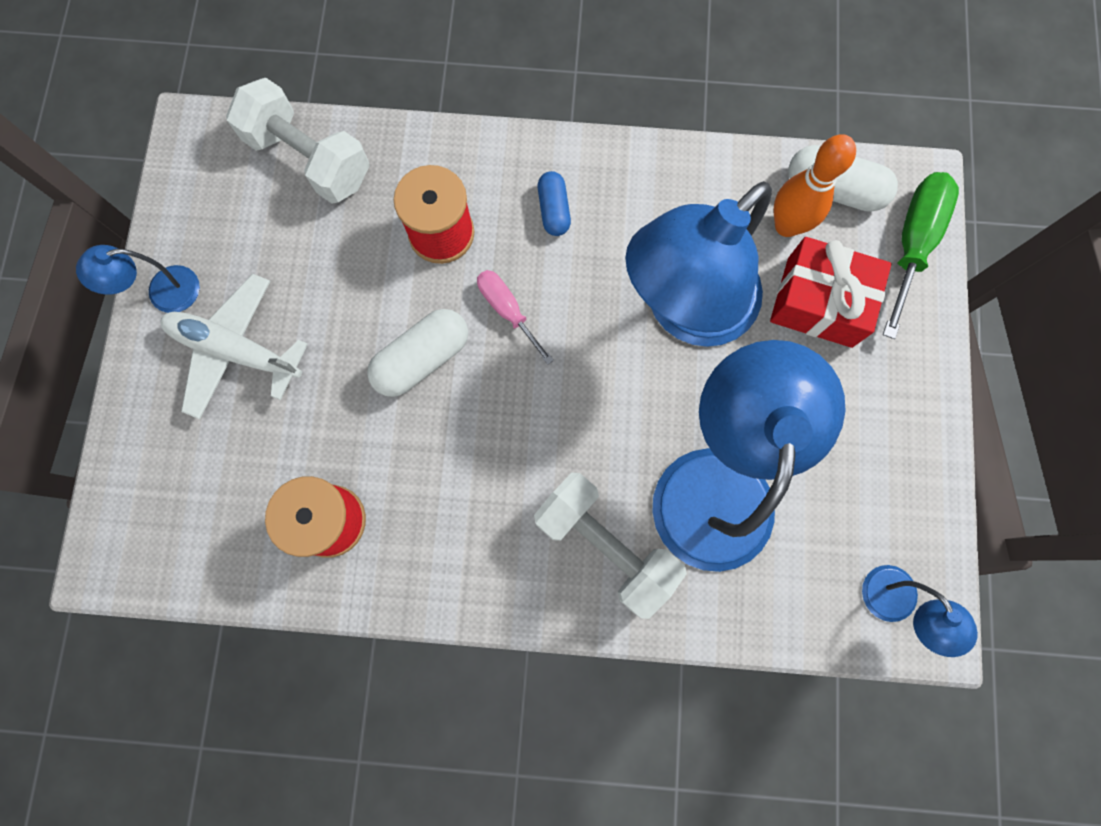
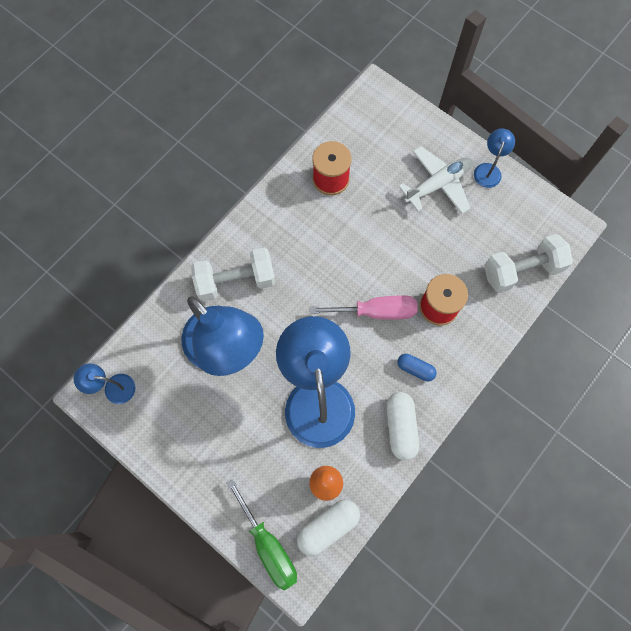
camera: 125 degrees right, 5 degrees down
(422, 359) = (378, 259): white capsule -> white capsule (400, 427)
(507, 311) = (376, 311): pink screwdriver -> pink screwdriver, size x1.60
(819, 302) = (273, 467): red gift -> none

